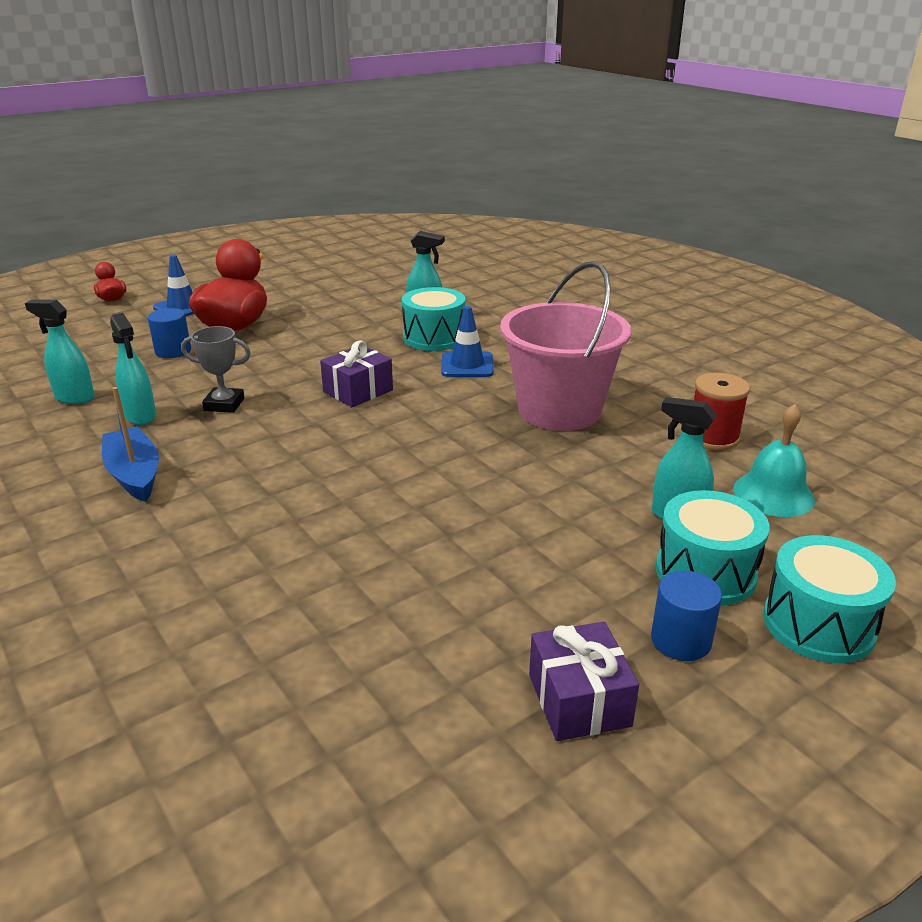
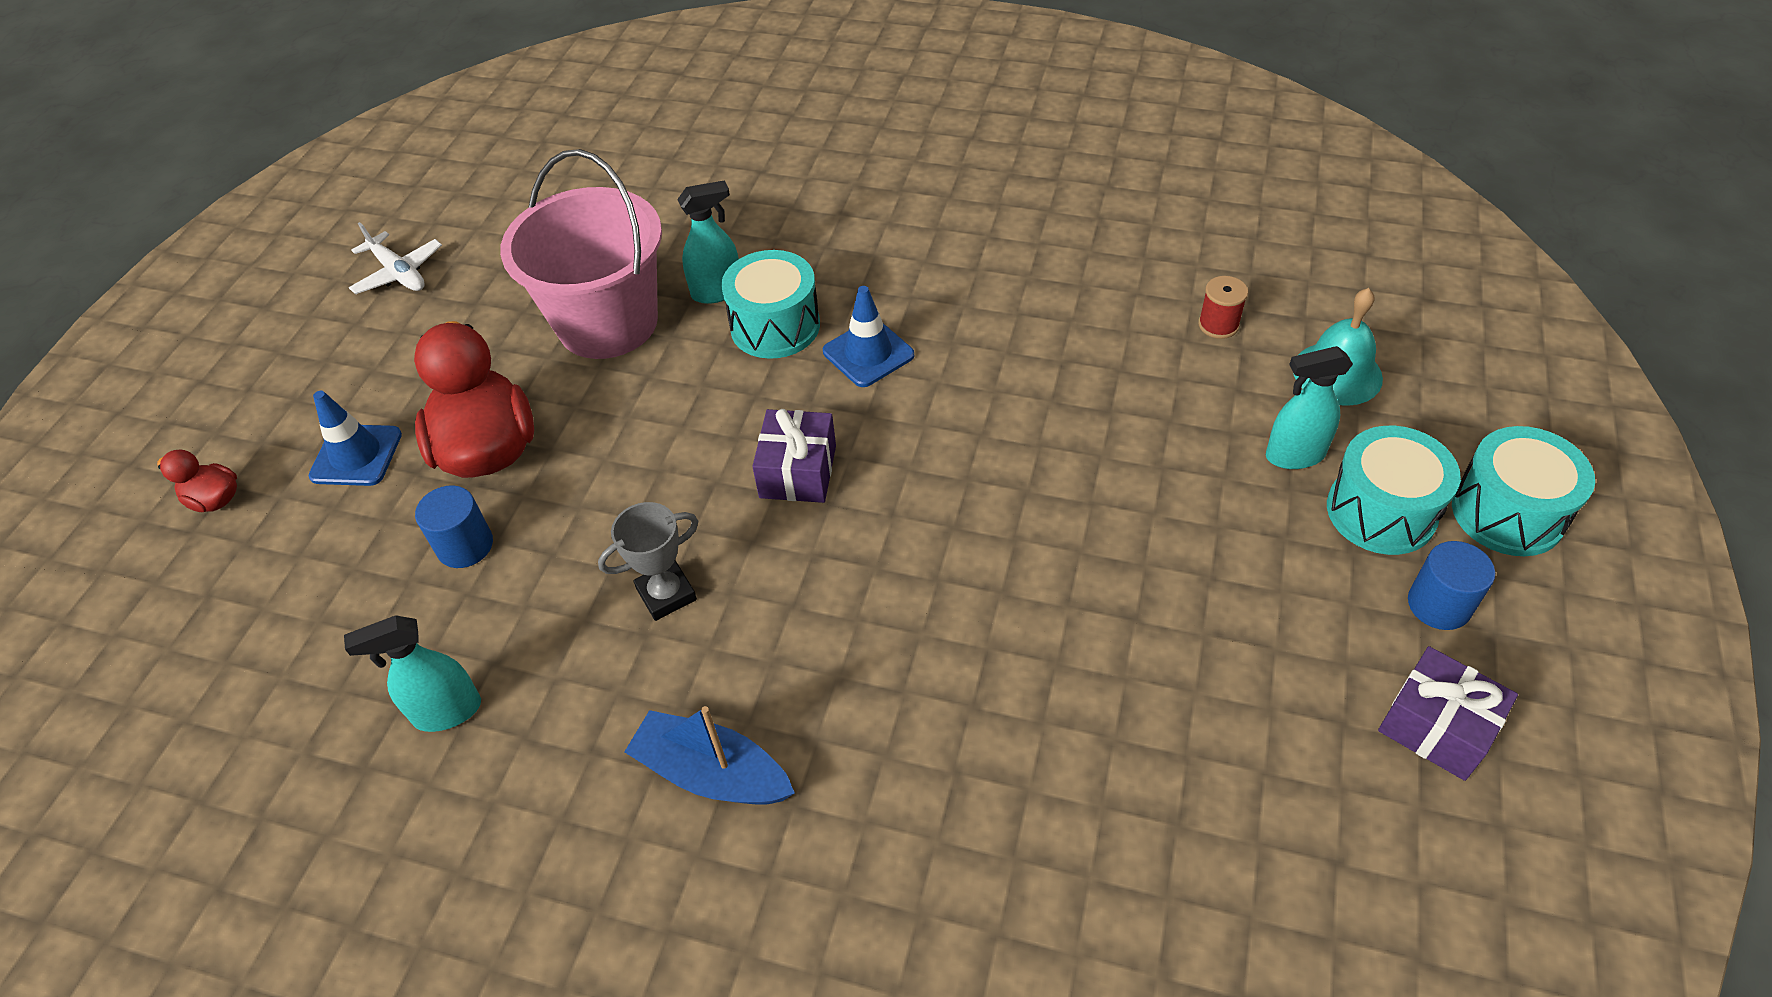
camera: 35 degrees left, 20 degrees up
(141, 416) = (586, 682): turquoise spray bottle -> none
(294, 262) = (399, 273): none -> white plane
(559, 410) = (1042, 370): pink bucket -> pink bucket (608, 323)
(713, 438) = (1218, 325): red spool -> red spool, size x0.66

